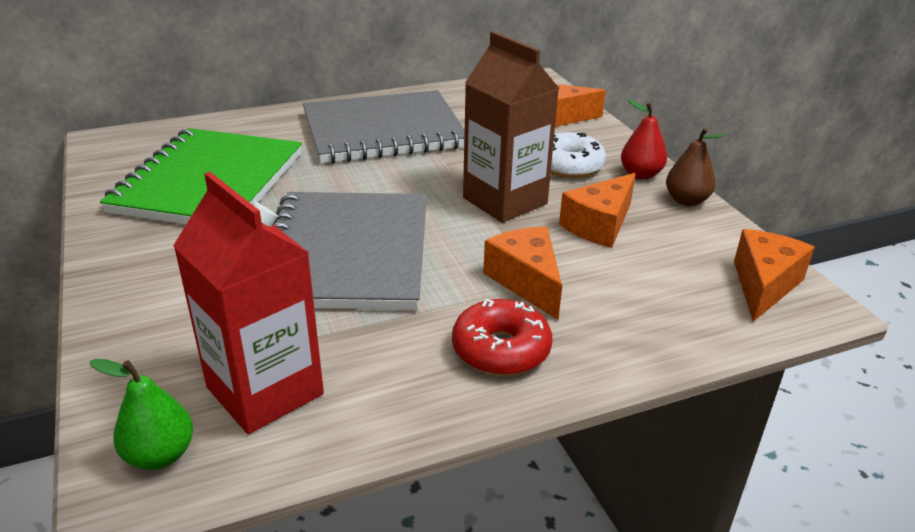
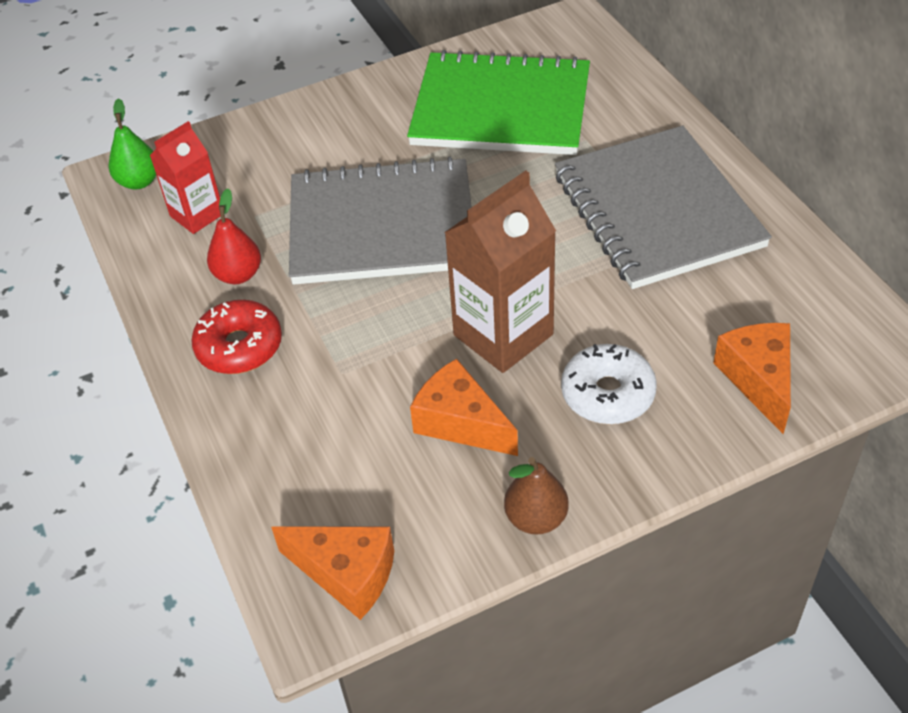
camera: 90 degrees right, 15 degrees up
(265, 391) = (197, 215): red carton -> red carton, size x0.62
(526, 281) = (343, 360): orange cheese -> none
(640, 174) = (600, 472): red pear -> red pear (238, 275)

